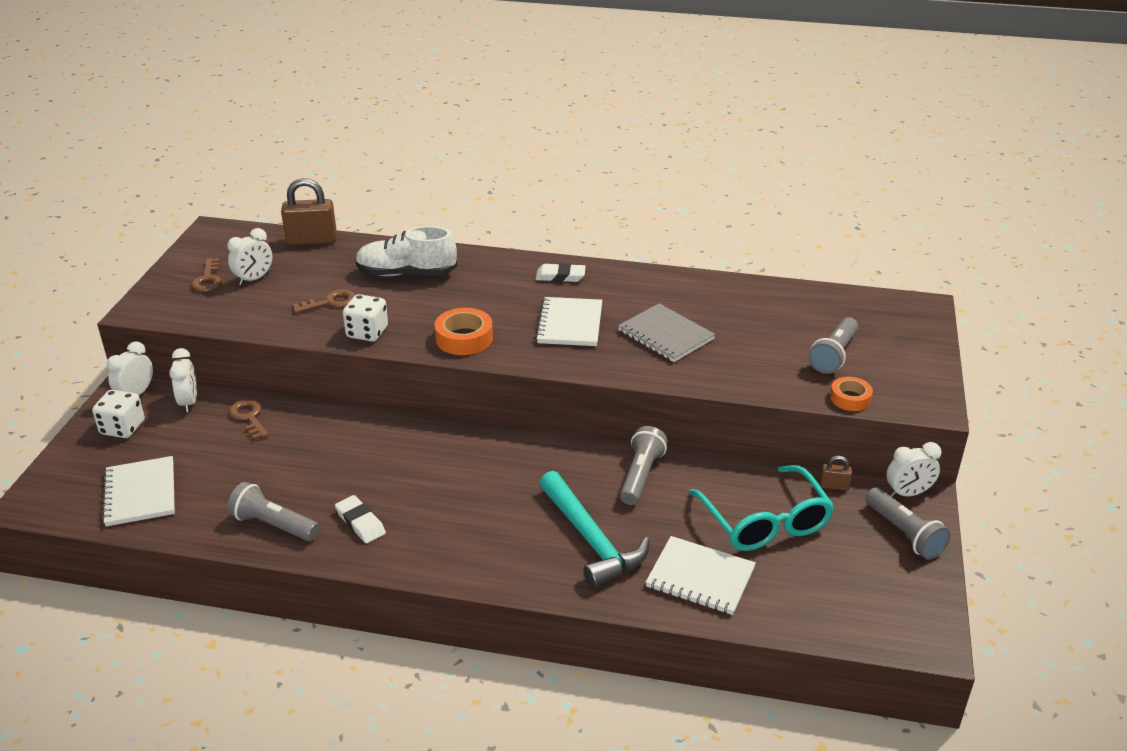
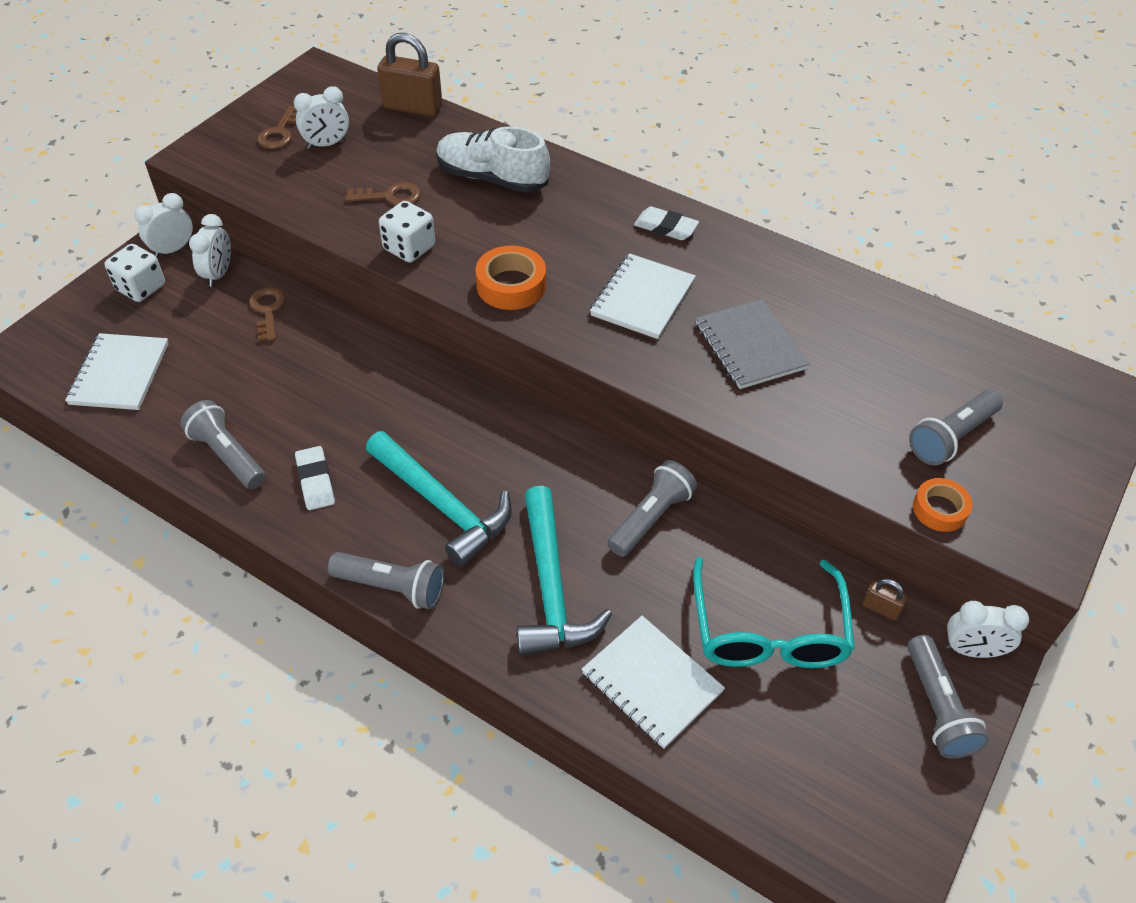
camera: 20 degrees right, 15 degrees up
(466, 575) = (392, 587): none -> grey flashlight
(474, 510) = (442, 505): none -> turquoise hammer

